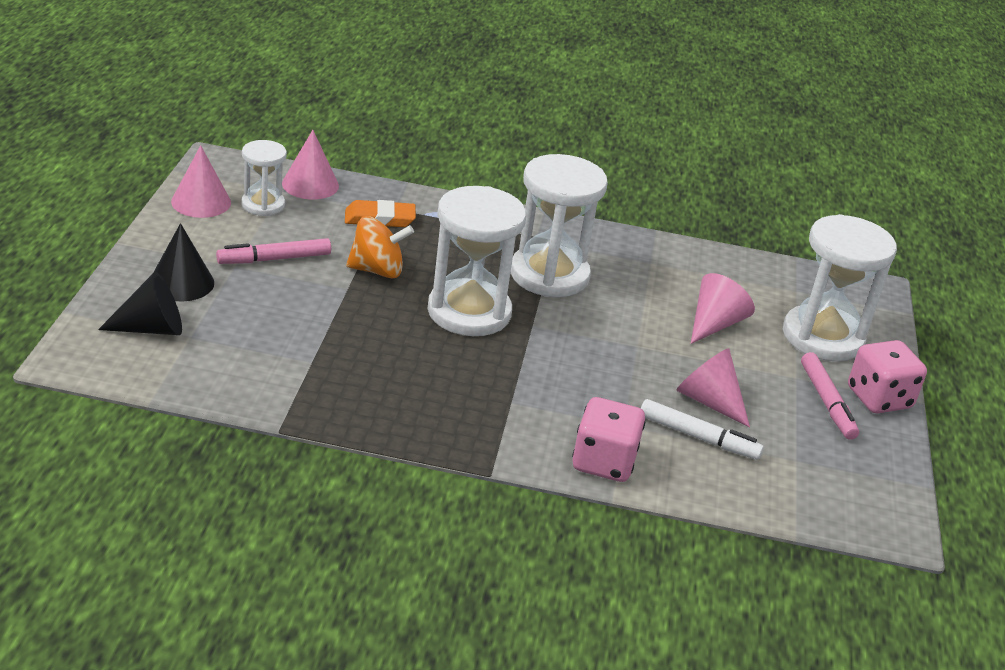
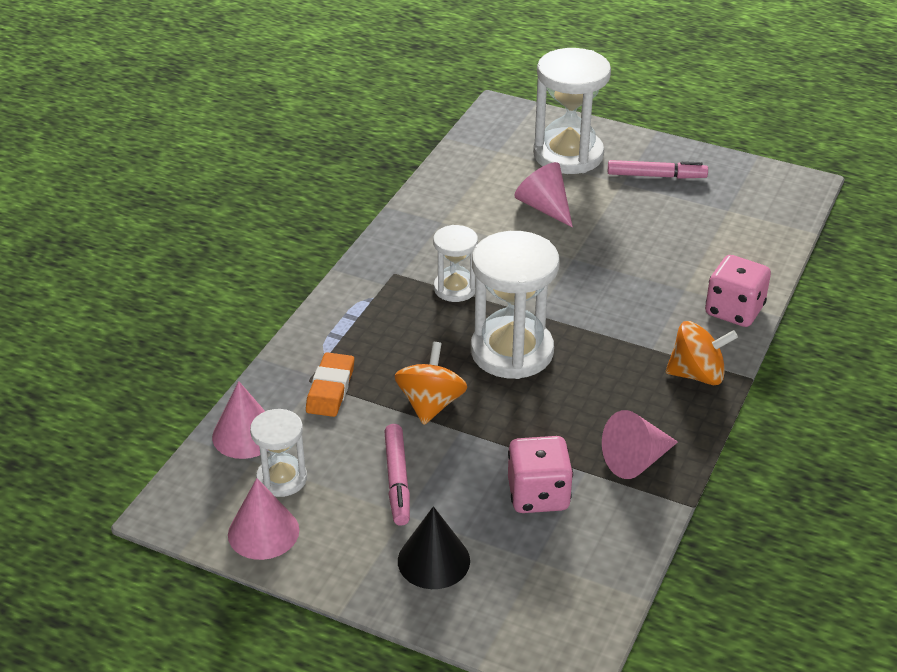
camera: 70 degrees left, 5 degrees up
(151, 328) = (519, 591): black cone -> none
(481, 433) = (697, 374): none -> orange spinning top
(549, 275) = (455, 288): white hourglass -> white hourglass, size x0.55
(698, 437) = (701, 252): white marker -> none
(709, 401) = (653, 236): pink cone -> pink cone (636, 460)
(879, 398) = (651, 149): pink dice -> pink dice (538, 495)

